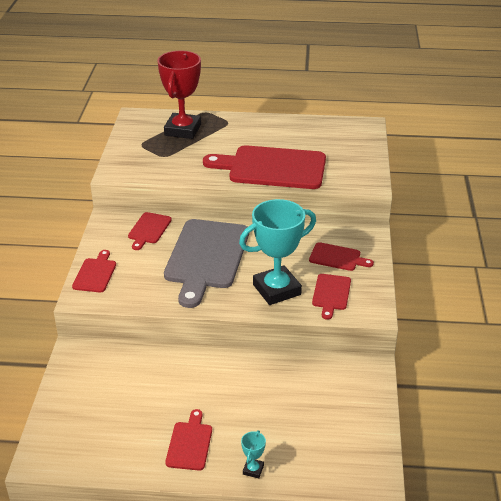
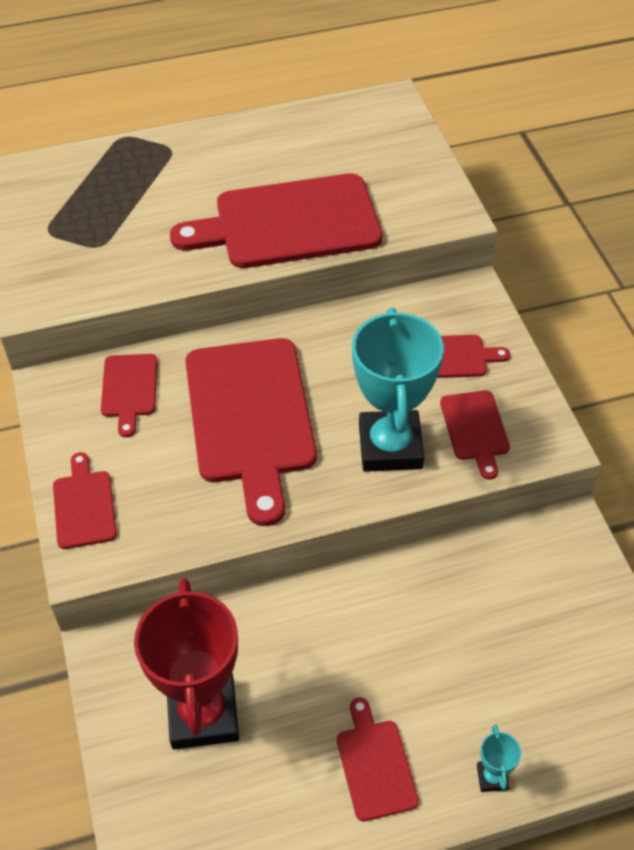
camera: 20 degrees left, 15 degrees up
(182, 130) = (103, 183): red trophy -> red trophy (203, 714)
(206, 257) = (250, 417): grey cutting board -> red cutting board
(276, 290) = (390, 446): turquoise trophy -> turquoise trophy turned 45 degrees counterclockwise

